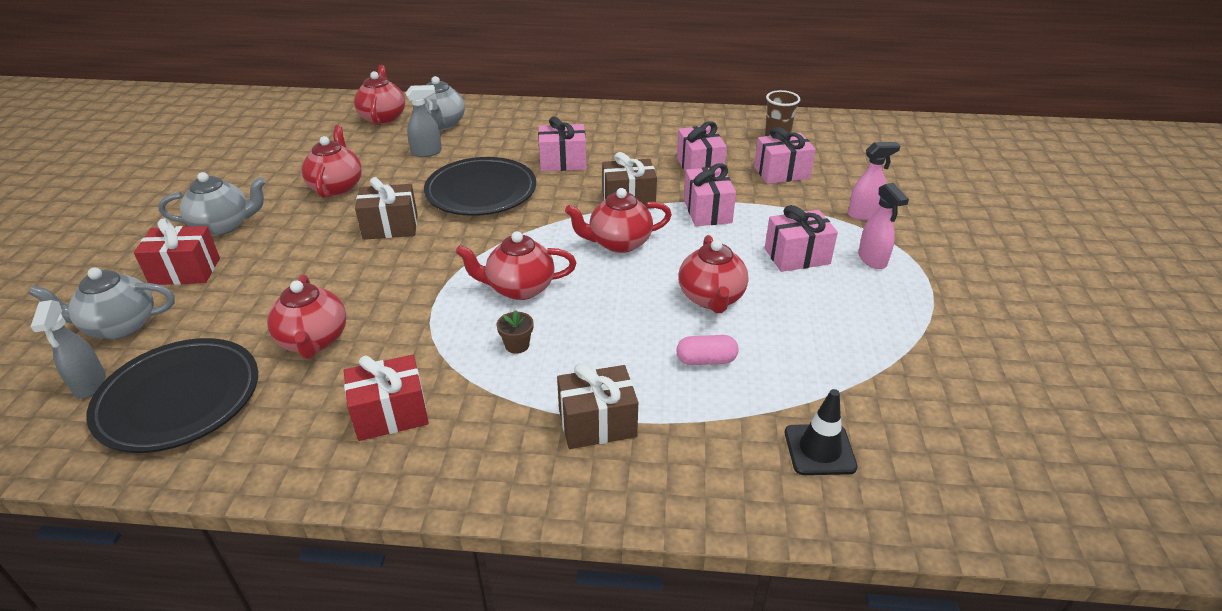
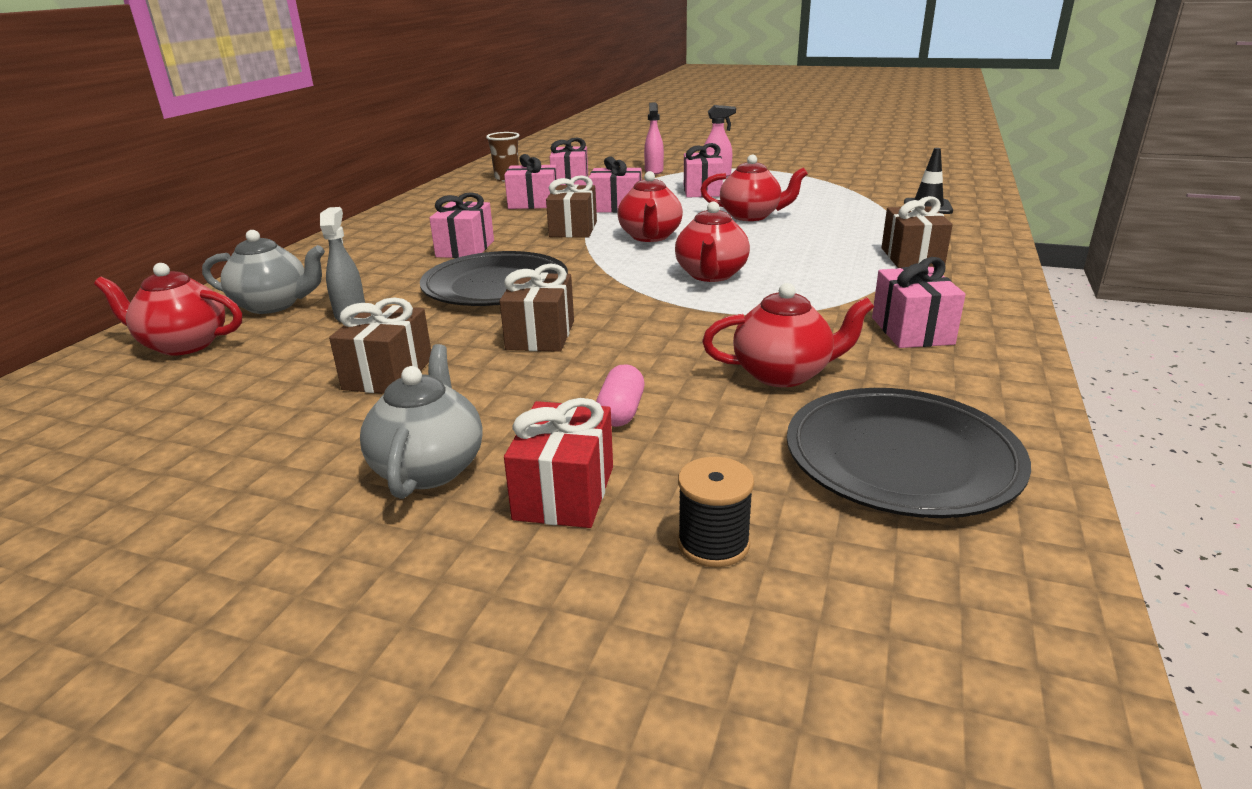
camera: 75 degrees left, 10 degrees down
(90, 385) = (873, 550): grey spray bottle -> none
(120, 326) = (713, 543): grey teapot -> black spool
(337, 187) = (388, 374): red teapot -> brown gift
(390, 414) = (912, 331): red gift -> pink gift
(517, 345) = (805, 279): brown flower pot -> none
(706, 360) = (832, 223): pink capsule -> pink capsule (621, 412)

